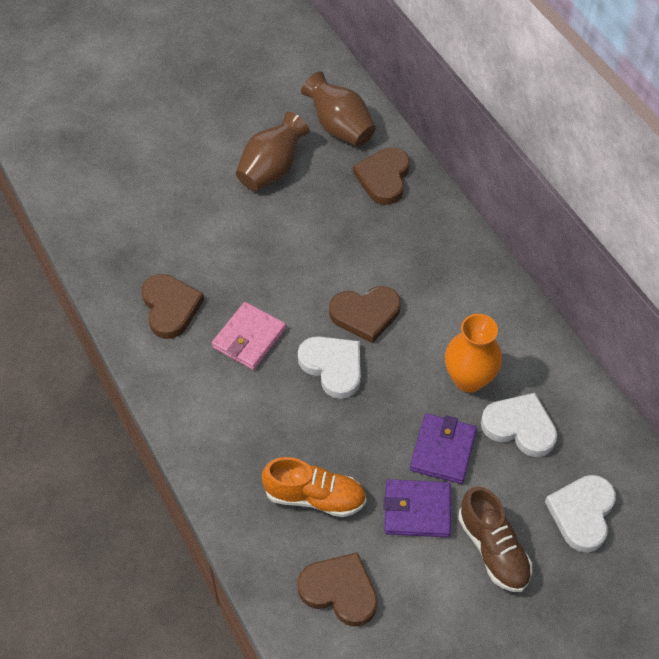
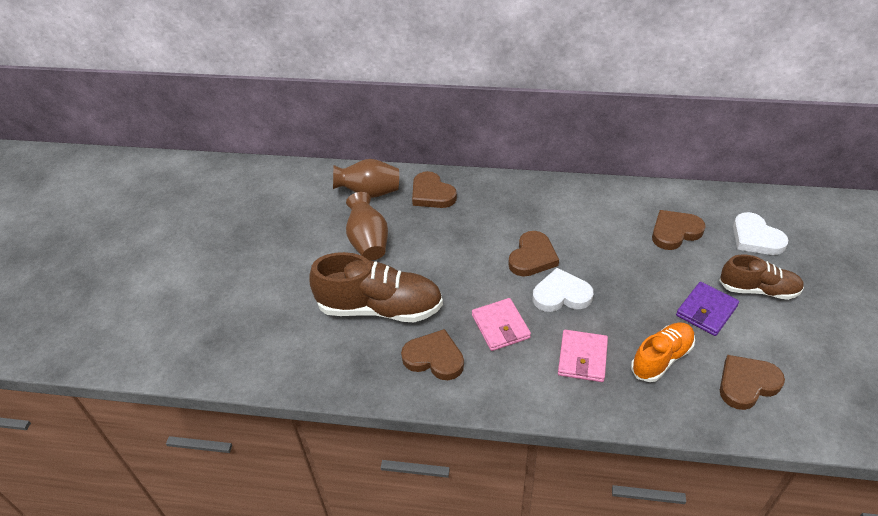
camera: 50 degrees left, 10 degrees down
(196, 231) = (380, 308): none -> brown shoe
(262, 427) = (582, 358): none -> pink wallet
(443, 450) = (668, 275): purple wallet -> none
(469, 379) = (622, 235): orange vase -> none
(519, 427) = (675, 232): white heart -> brown heart

